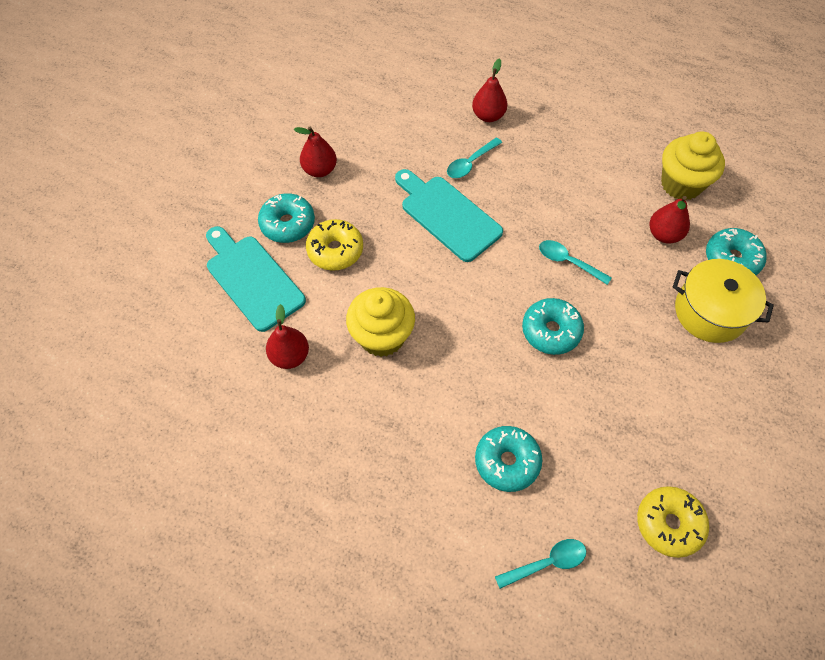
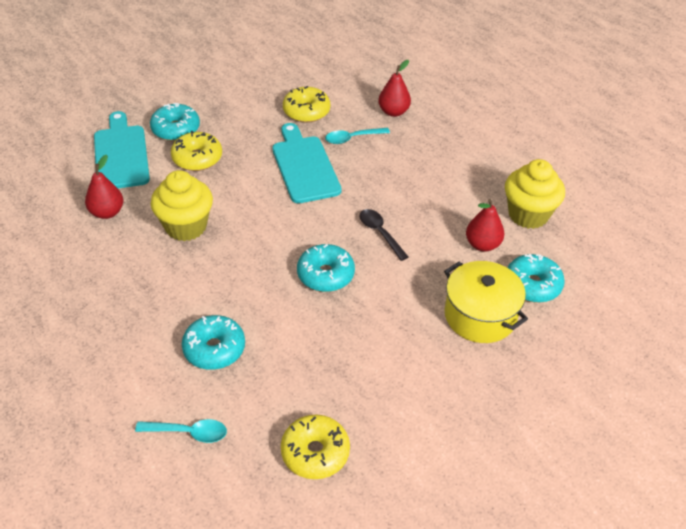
camera: 25 degrees right, 15 degrees down
(320, 170) = (228, 103): red pear -> none
(404, 148) = (306, 111): none -> yellow donut
(568, 262) = (380, 233): turquoise spoon -> black spoon

